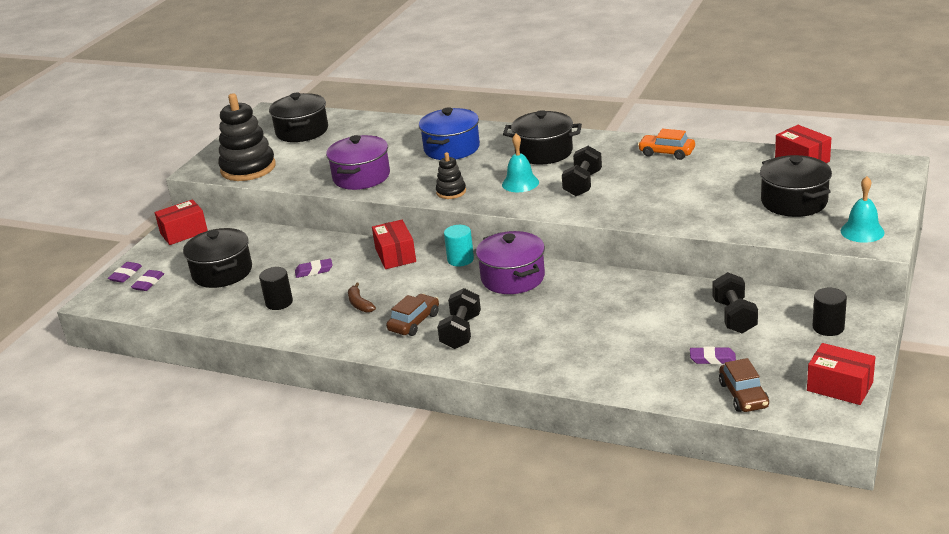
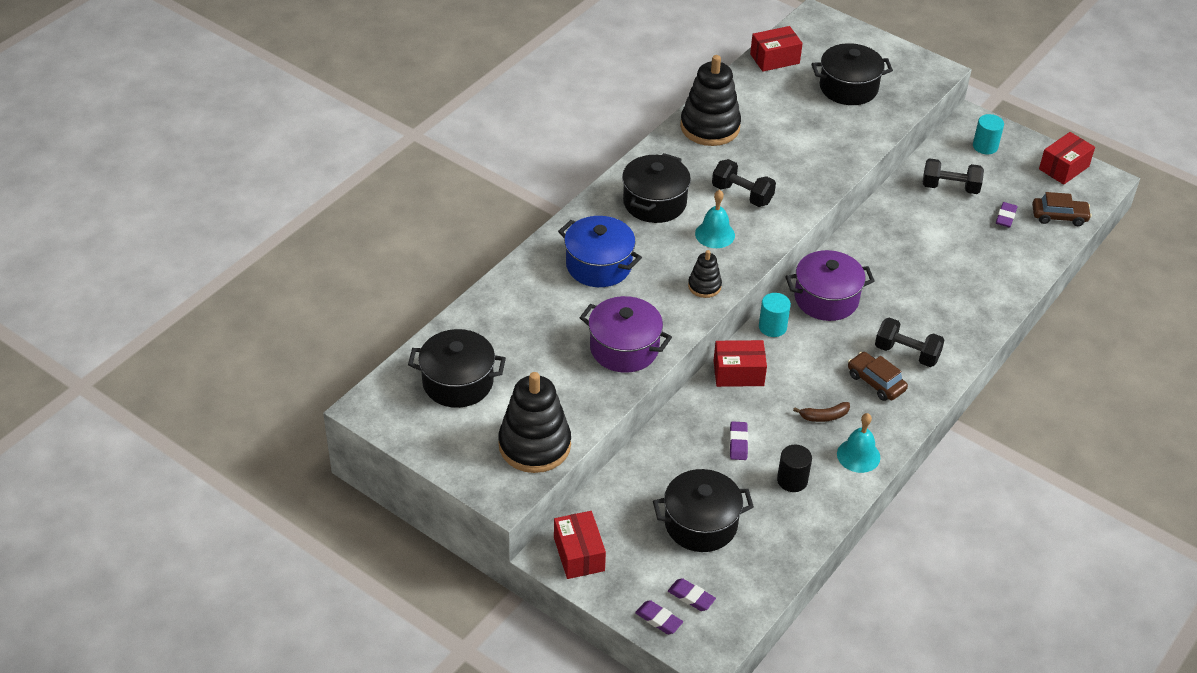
camera: 80 degrees left, 15 degrees up
(666, 153) = (710, 127): orange car -> black stacking toy
(828, 327) = (985, 146): black cylinder -> turquoise cylinder
(862, 231) = (915, 72): turquoise bell -> turquoise bell (858, 455)

